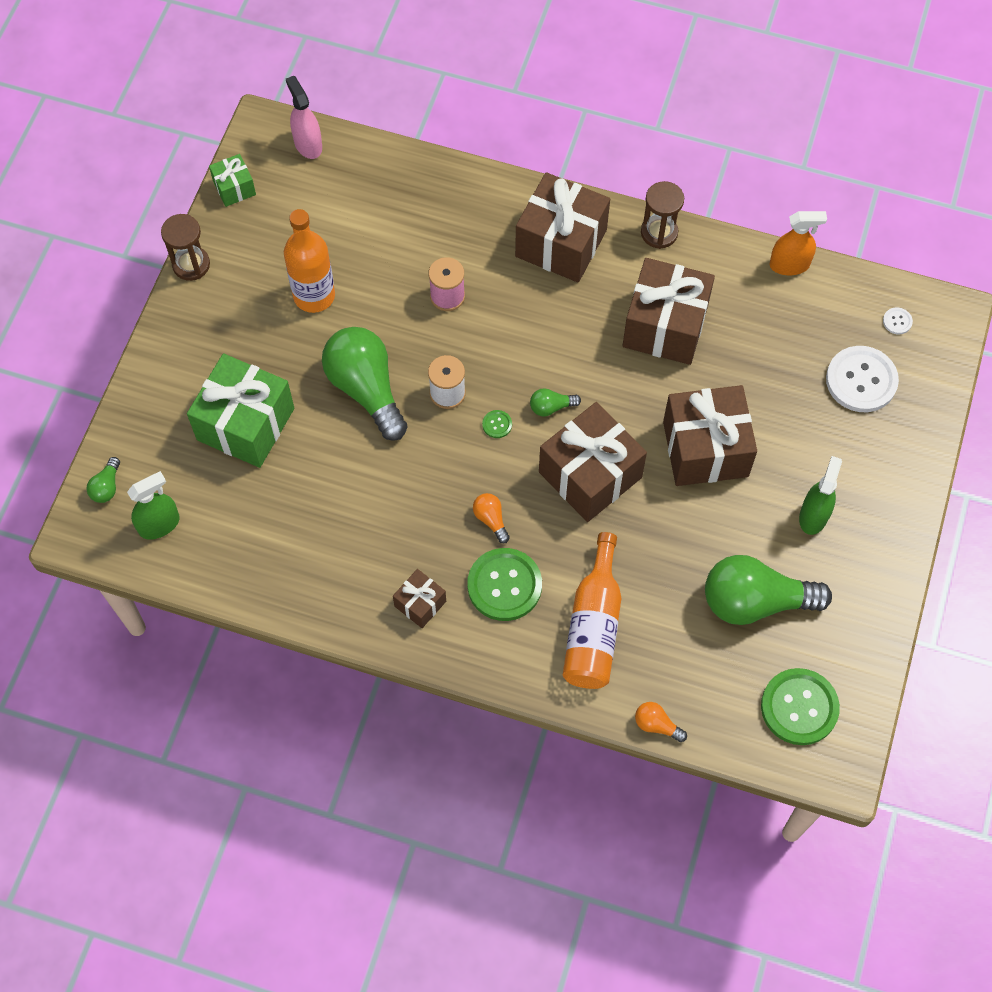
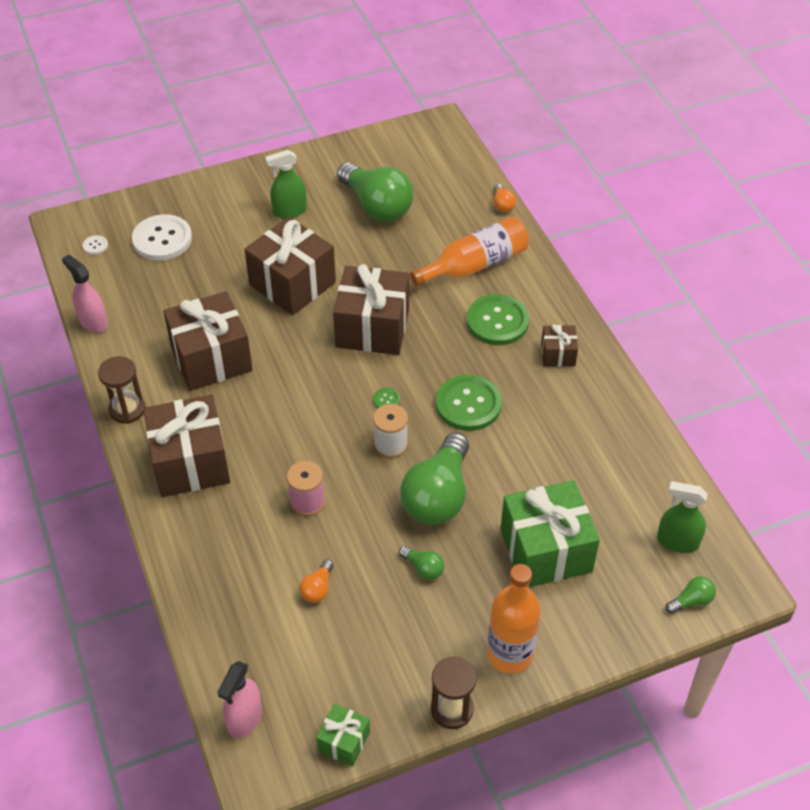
camera: 130 degrees left, 15 degrees down
(314, 296) = (392, 592): orange bottle -> orange bottle (510, 654)
(491, 519) = (460, 357): orange light bulb -> orange light bulb (318, 588)
(551, 407) = (341, 379): green light bulb -> green light bulb (423, 568)
(789, 265) = (93, 322): orange spray bottle -> pink spray bottle
(799, 707) = (422, 156): green button -> green button (468, 404)

